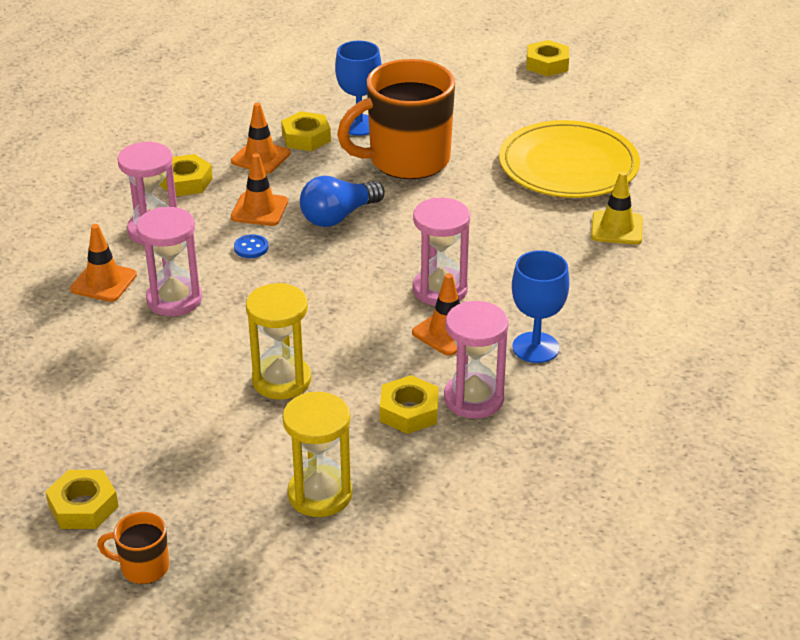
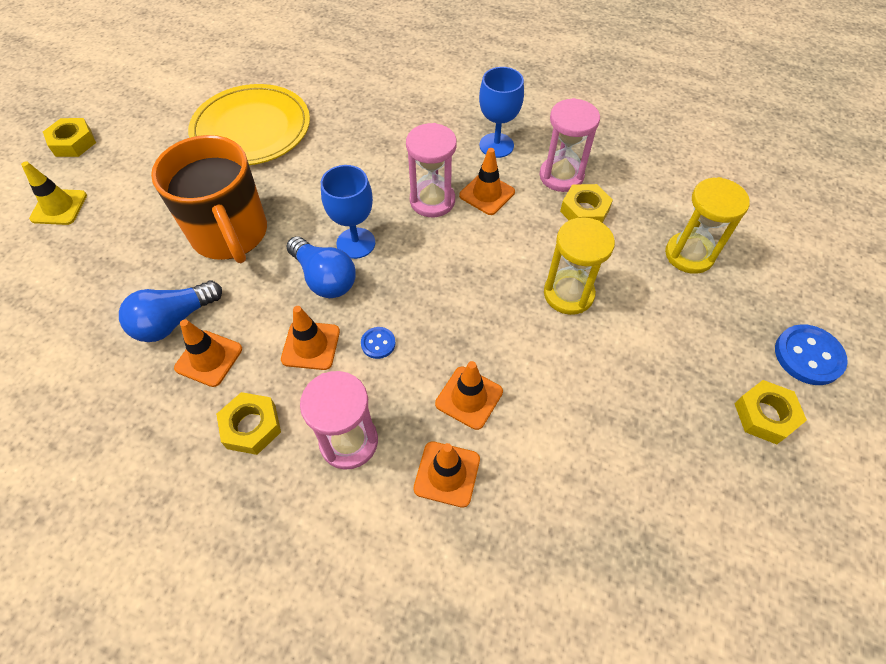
camera: 95 degrees left, 20 degrees up
(143, 567) = (808, 356): orange mug -> blue button
(174, 299) = (469, 397): pink hourglass -> orange traffic cone
(306, 137) = (174, 321): yellow nut -> blue light bulb
(359, 125) = (157, 277): blue goblet -> blue goblet (356, 243)
(616, 228) = (344, 104): yellow traffic cone -> yellow traffic cone (59, 207)

